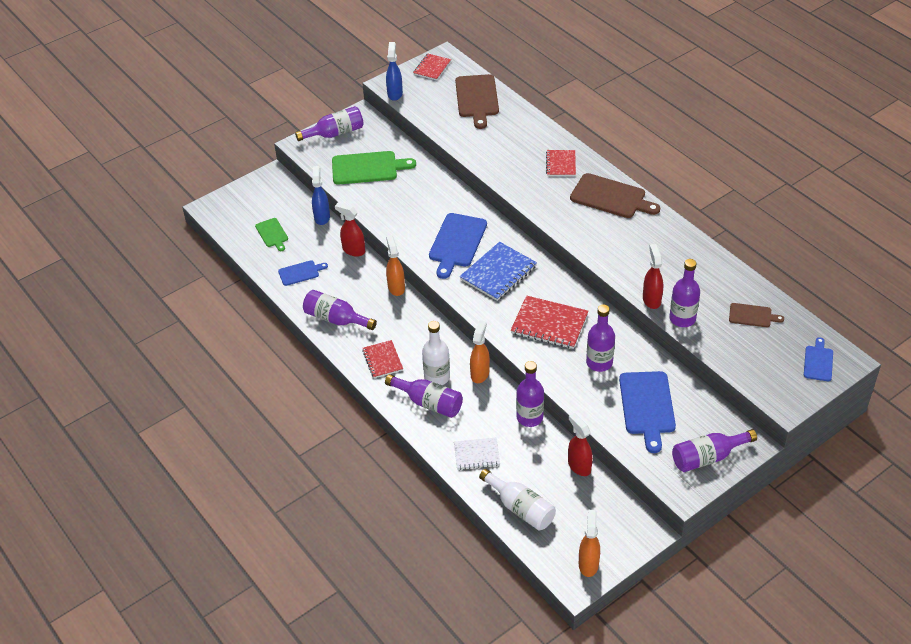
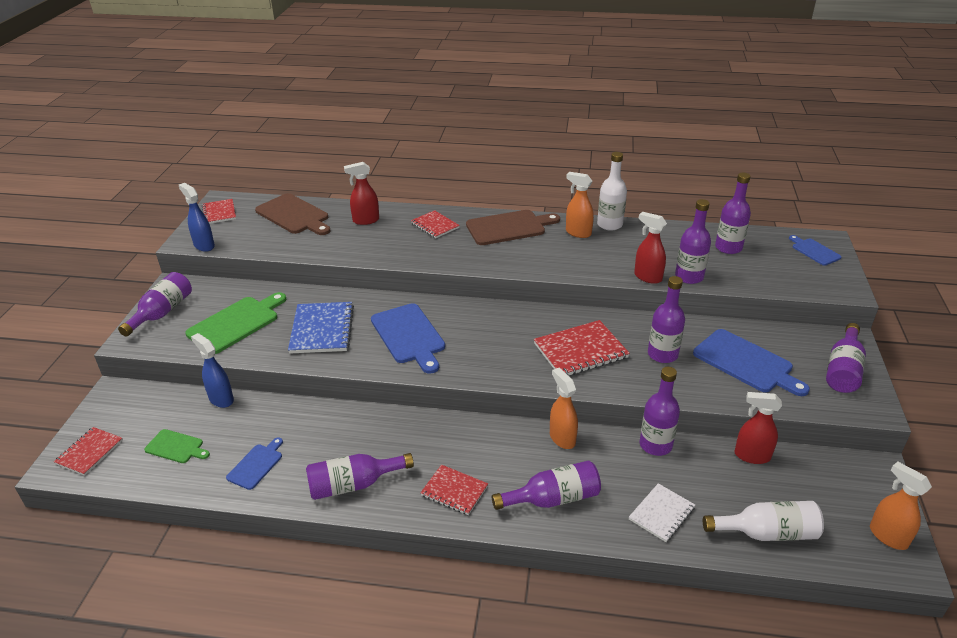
camera: 45 degrees left, 10 degrees down
(230, 208) = (89, 452): none -> red notebook
(353, 250) = (294, 409): red spray bottle -> red spray bottle (365, 220)
(396, 287) = (382, 415): orange spray bottle -> orange spray bottle (578, 233)
(437, 377) = (528, 469): white bottle -> white bottle (609, 224)
(498, 273) = (480, 338): blue notebook -> blue notebook (322, 329)
(752, 316) = (728, 248): brown cutting board -> purple bottle

